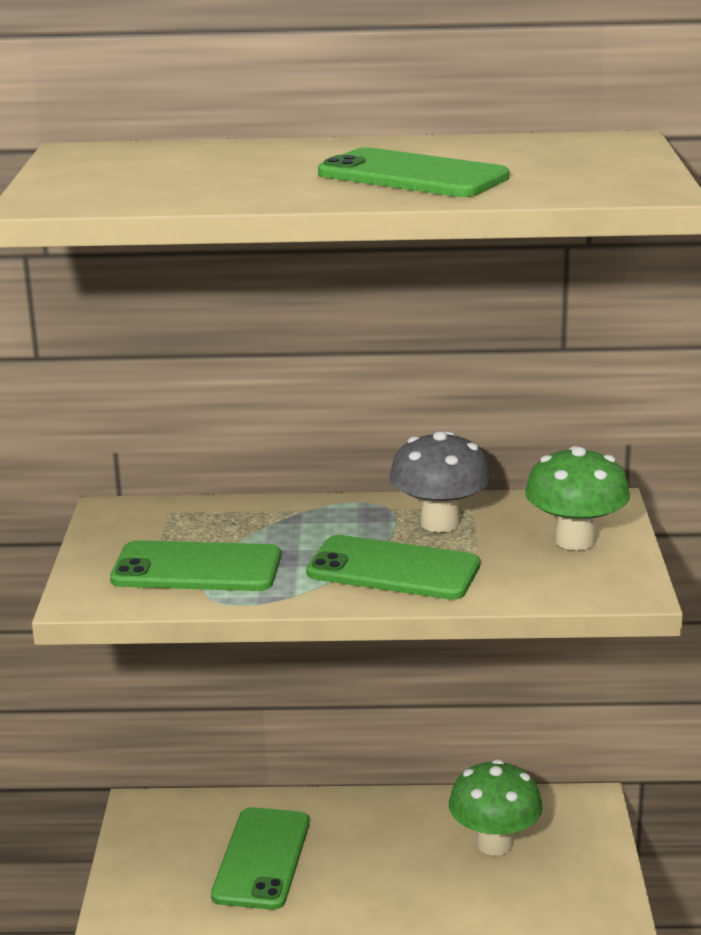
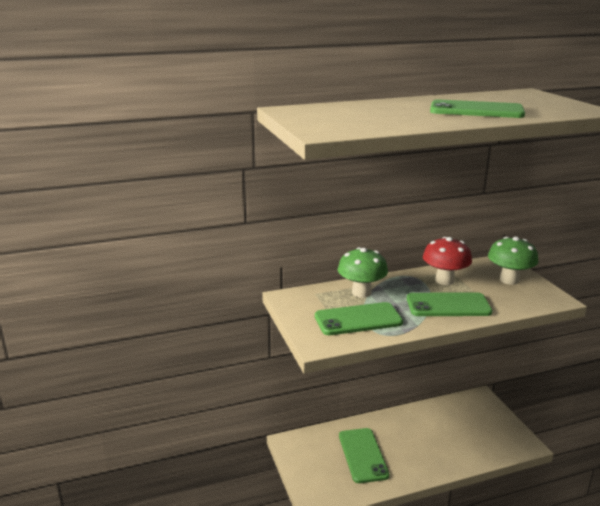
camera: 20 degrees left, 0 degrees up
(440, 523) = (444, 280): grey mushroom -> red mushroom
(494, 843) = (457, 424): green mushroom -> green mushroom (361, 292)

